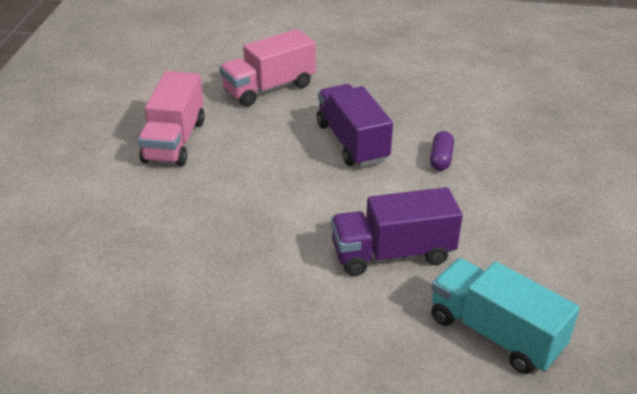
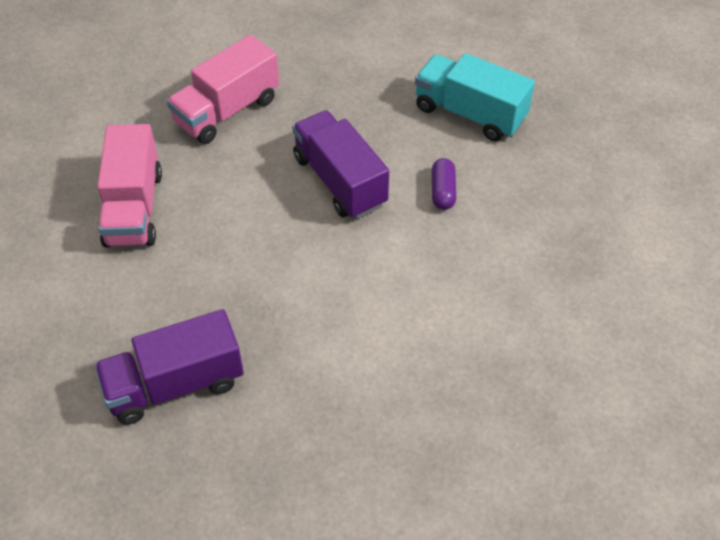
camera: 10 degrees left, 15 degrees up
(392, 254) = (411, 332): purple truck -> purple truck (175, 384)
(495, 333) = (530, 417): turquoise truck -> turquoise truck (470, 113)

